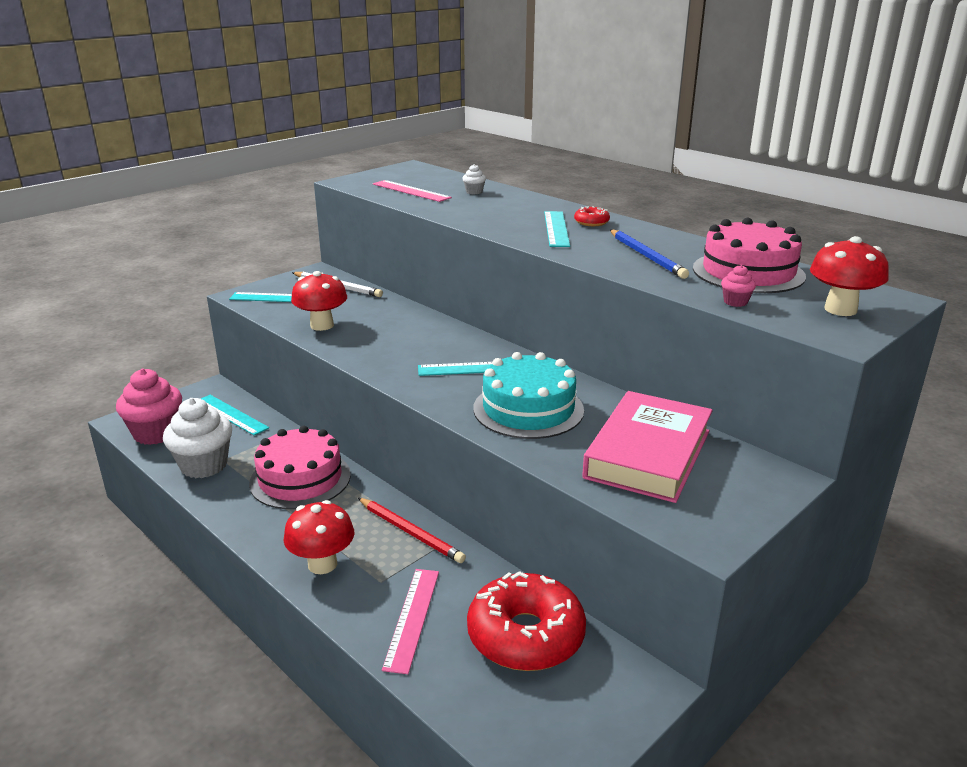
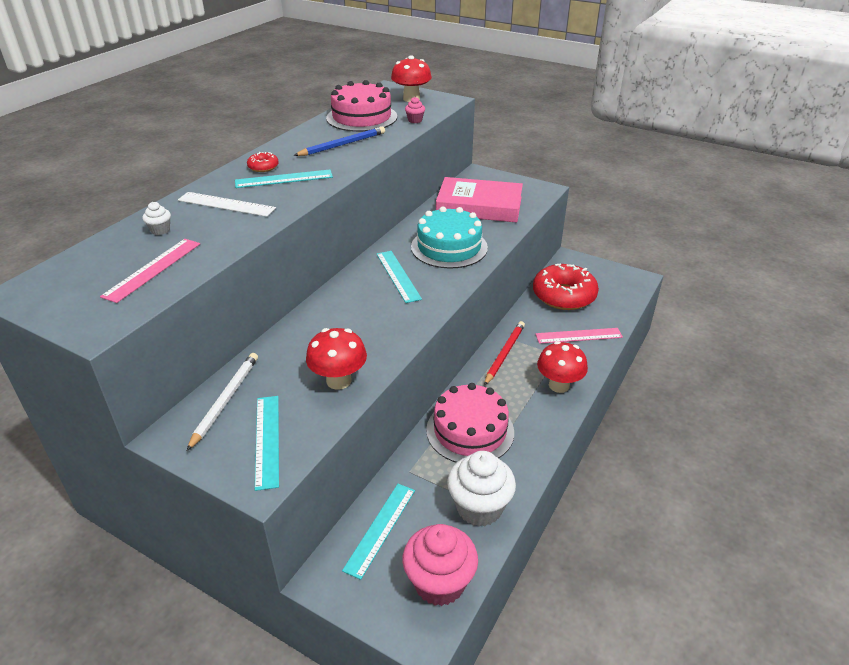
camera: 105 degrees left, 10 degrees up
(509, 209) = (226, 204): none -> white ruler

